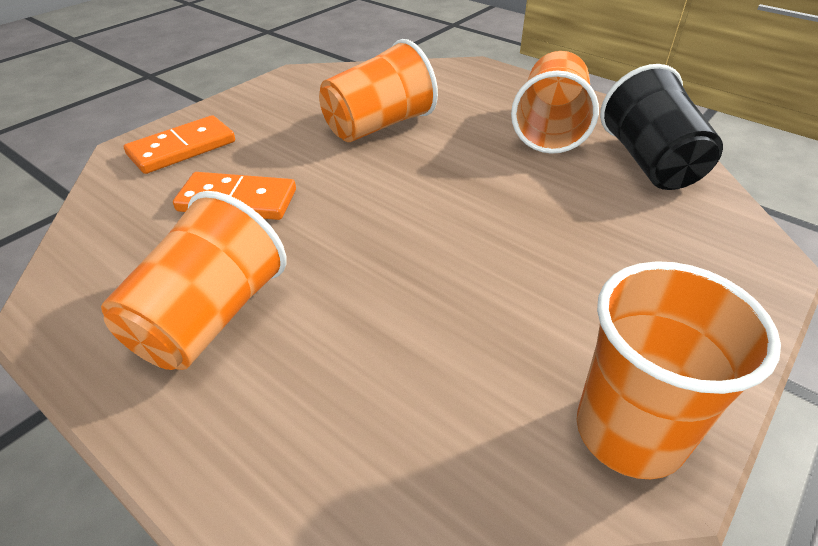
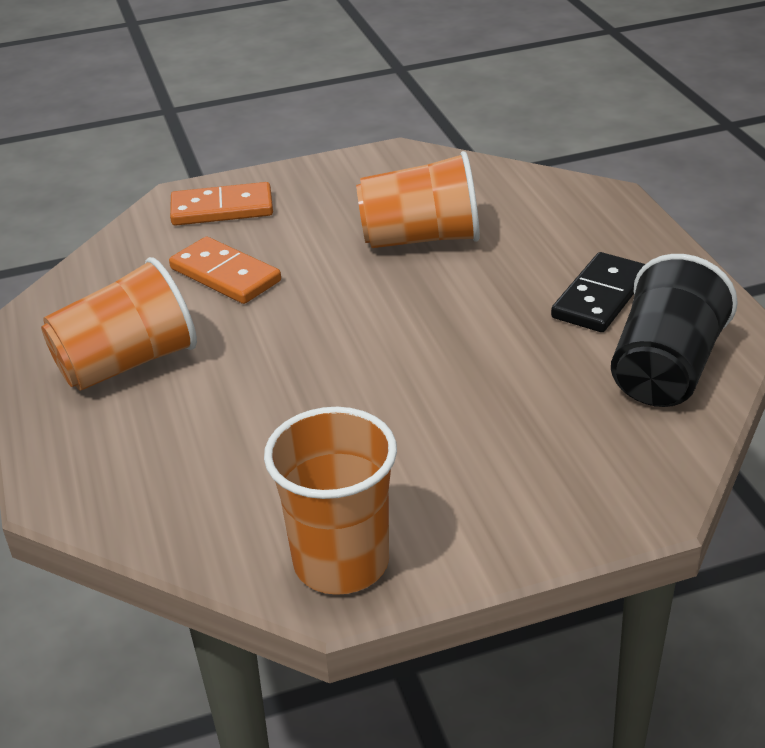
camera: 35 degrees right, 5 degrees down
(550, 129) = (600, 297): orange cup -> black domino

